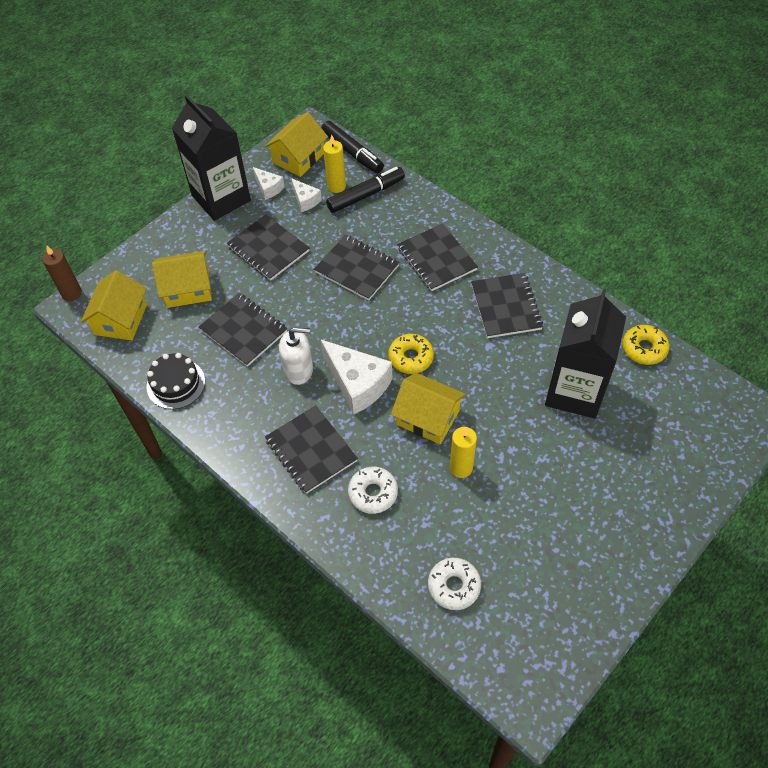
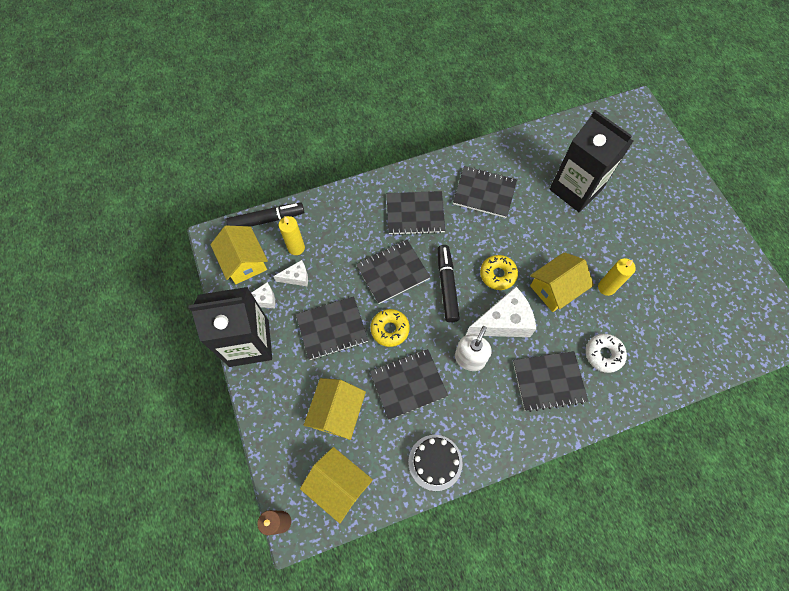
camera: 65 degrees left, 10 degrees up
(366, 195) = (320, 231): black marker -> black marker (447, 286)
(454, 586) = (695, 336): white donut -> none
(644, 349) = (560, 134): yellow donut -> yellow donut (390, 329)

